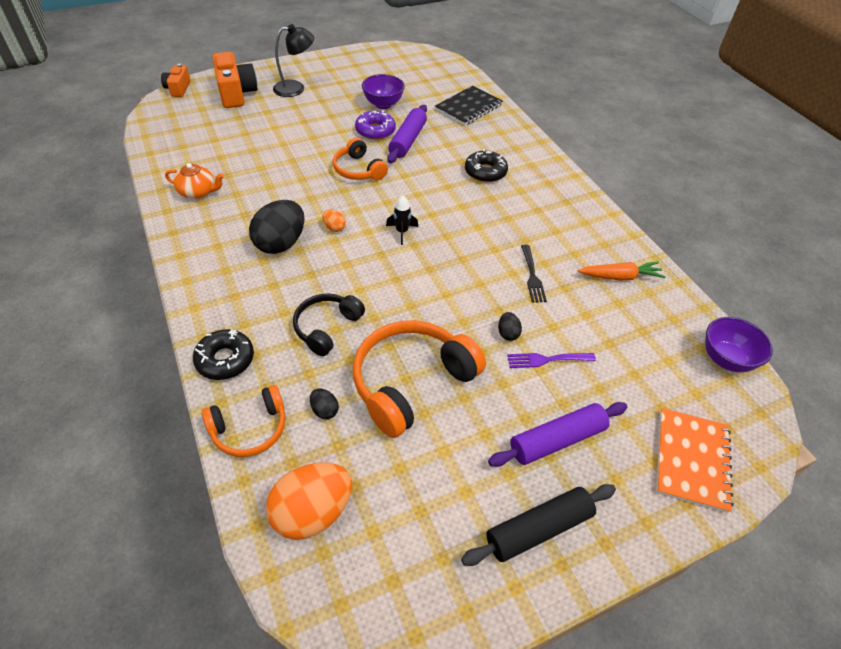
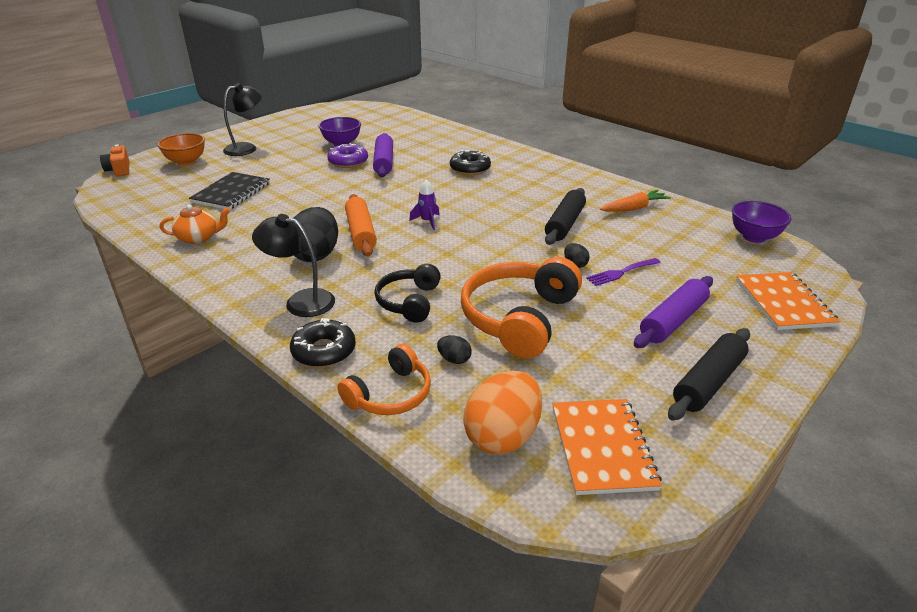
camera: 20 degrees left, 15 degrees down
(236, 93) = (186, 162): orange camera -> orange bowl
(238, 295) = (301, 301): none -> black lamp
(334, 228) = (361, 233): orange egg -> orange rolling pin
(358, 170) = (353, 190): orange headphones -> none
(389, 561) = (602, 447): none -> orange notebook
(402, 232) = (427, 221): black rocket -> purple rocket
(468, 107) = (421, 132): black notebook -> black notebook (231, 193)
(532, 276) = (564, 224): black fork -> black rolling pin

